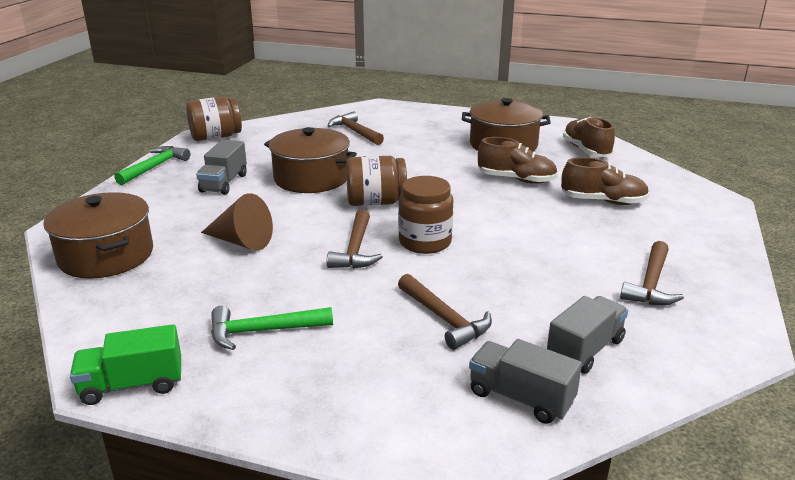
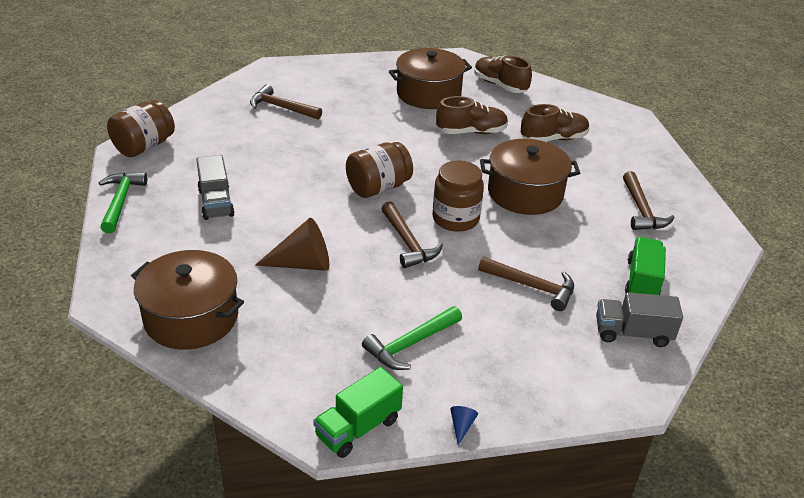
camera: 30 degrees left, 10 degrees up
(229, 420) = (461, 426): none -> blue cone
(311, 178) = (294, 175): brown pot -> brown pot (525, 193)
(585, 350) = (642, 281): grey truck -> green truck

